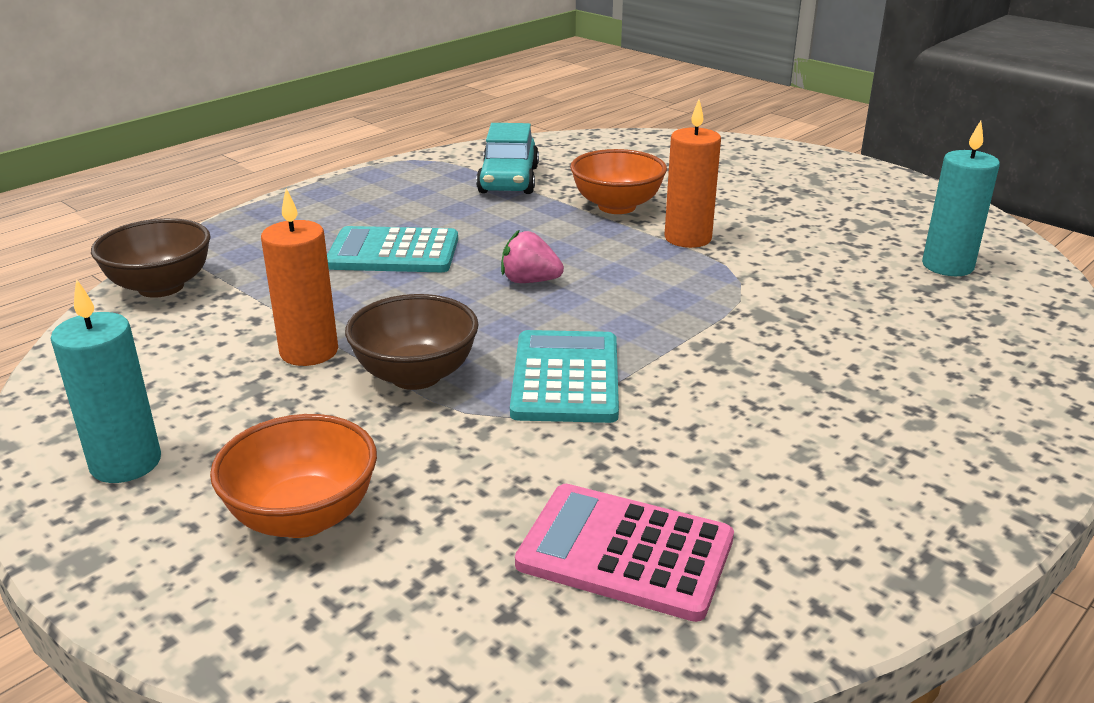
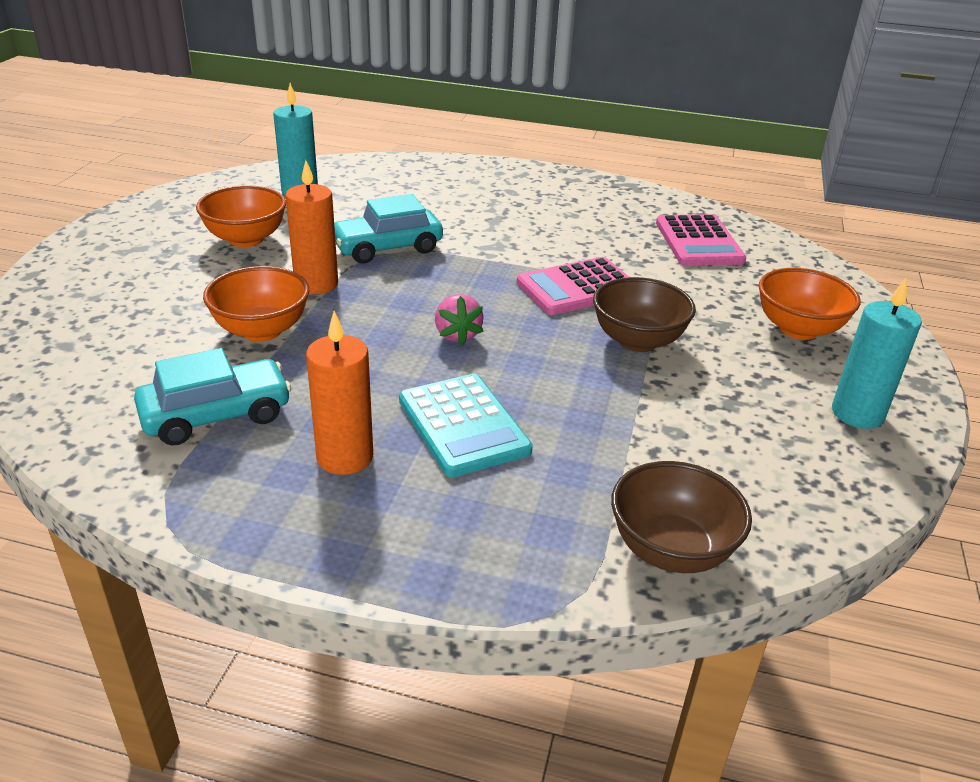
camera: 120 degrees left, 5 degrees up
(309, 352) = (664, 398): orange candle -> orange candle (345, 457)
(566, 378) = (577, 287): turquoise calculator -> pink calculator
(753, 286) = (387, 248): none -> turquoise car
(814, 222) = (246, 239): none -> orange bowl

